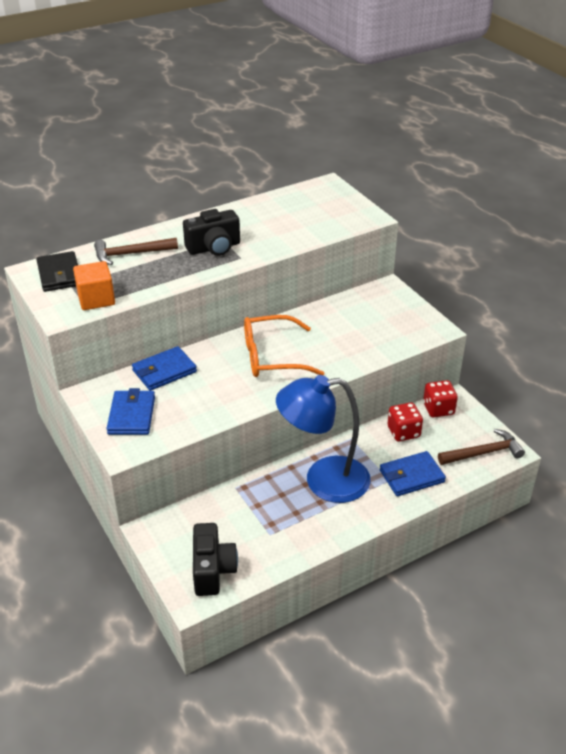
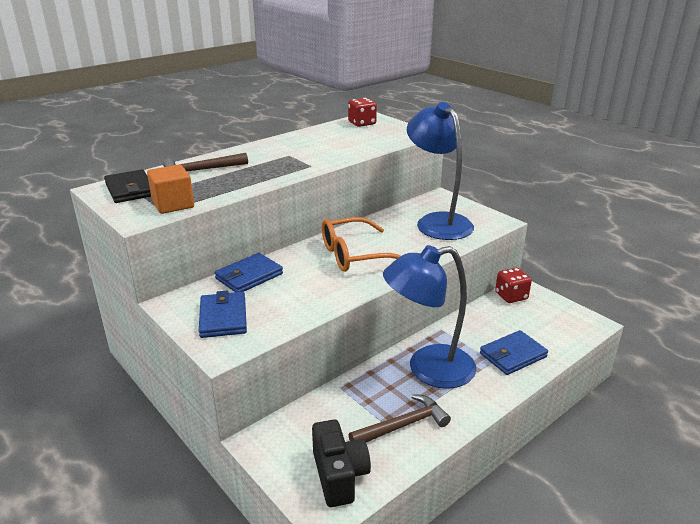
camera: 10 degrees left, 10 degrees down
(214, 248) = (283, 161): black camera -> none
(371, 323) = (437, 222): none -> blue lamp
(403, 432) = (488, 318): red dice -> red dice (362, 123)
(483, 453) = (570, 327): brown hammer -> brown hammer (403, 425)

